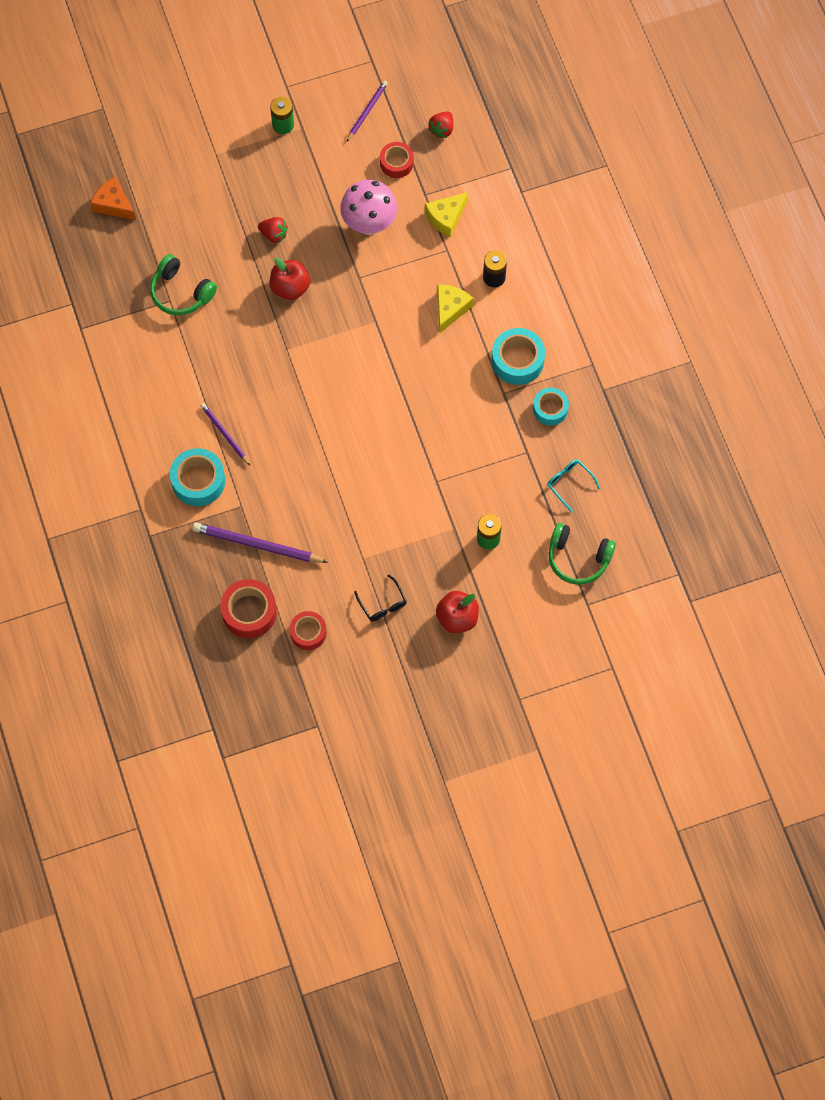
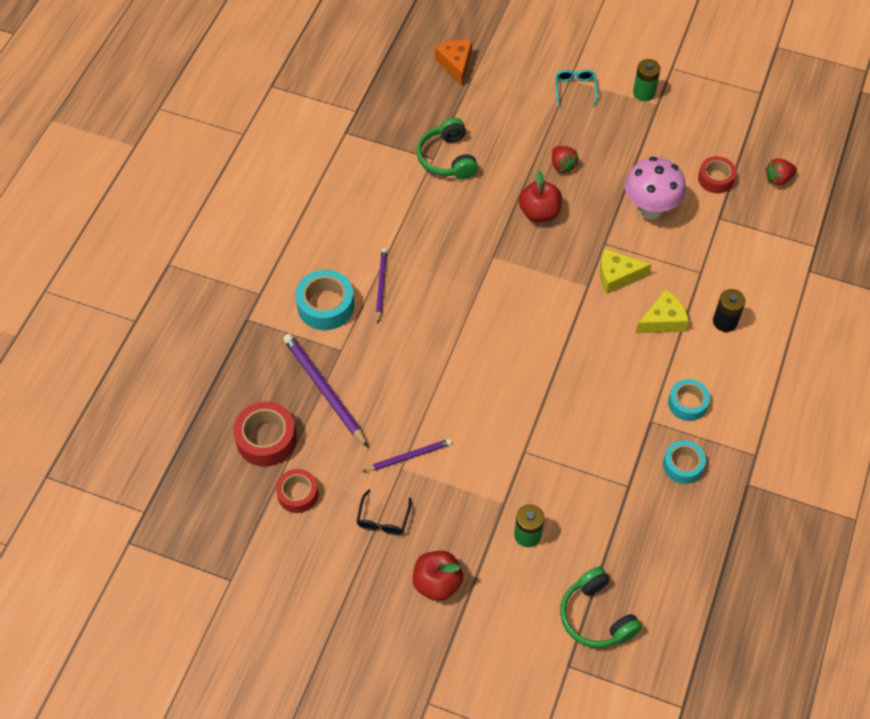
camera: 40 degrees right, 10 degrees down
(367, 111) = (724, 126): purple pencil -> purple pencil (409, 456)
(446, 217) = (722, 247): yellow cheese -> yellow cheese (617, 275)
(517, 360) = (687, 403): turquoise tape -> turquoise tape, size x0.66
(569, 483) = (645, 543): turquoise glasses -> turquoise glasses (575, 89)

